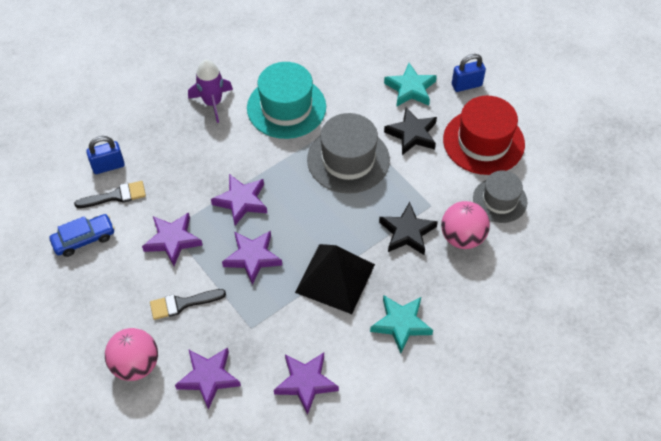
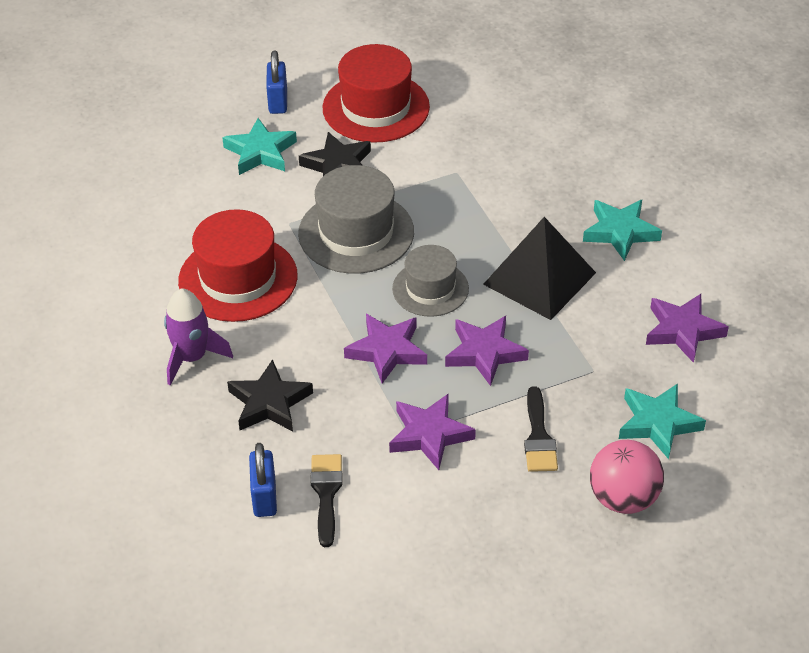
camera: 75 degrees left, 10 degrees down
(84, 239) = (394, 540): blue car -> none
(208, 378) = (658, 423): purple star -> turquoise star
(286, 107) = (238, 278): turquoise hat -> red hat
(407, 232) = (490, 201): black star -> black star (269, 402)
(462, 237) = (513, 156): pink ball -> none
(499, 200) = (469, 114): grey hat -> grey hat (430, 289)

